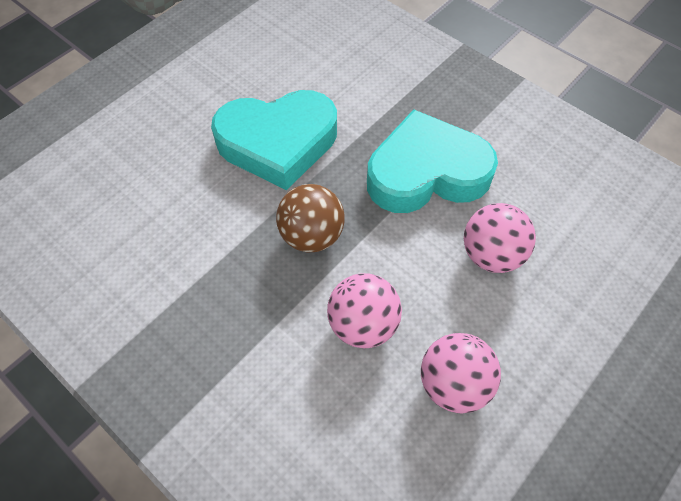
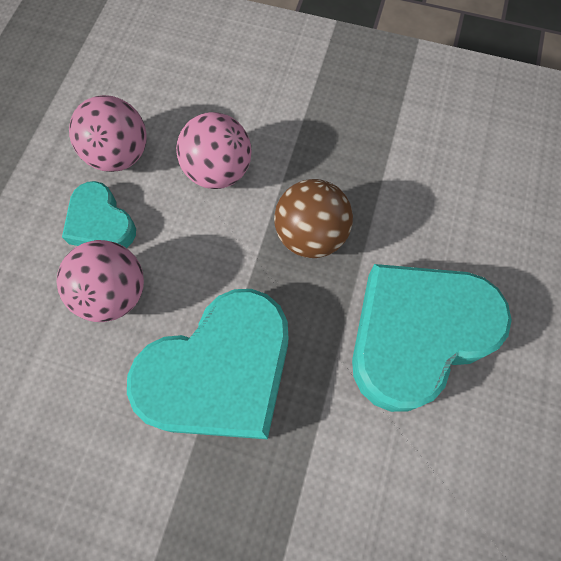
camera: 155 degrees right, 10 degrees up
(489, 320) = (101, 223): none -> turquoise heart

